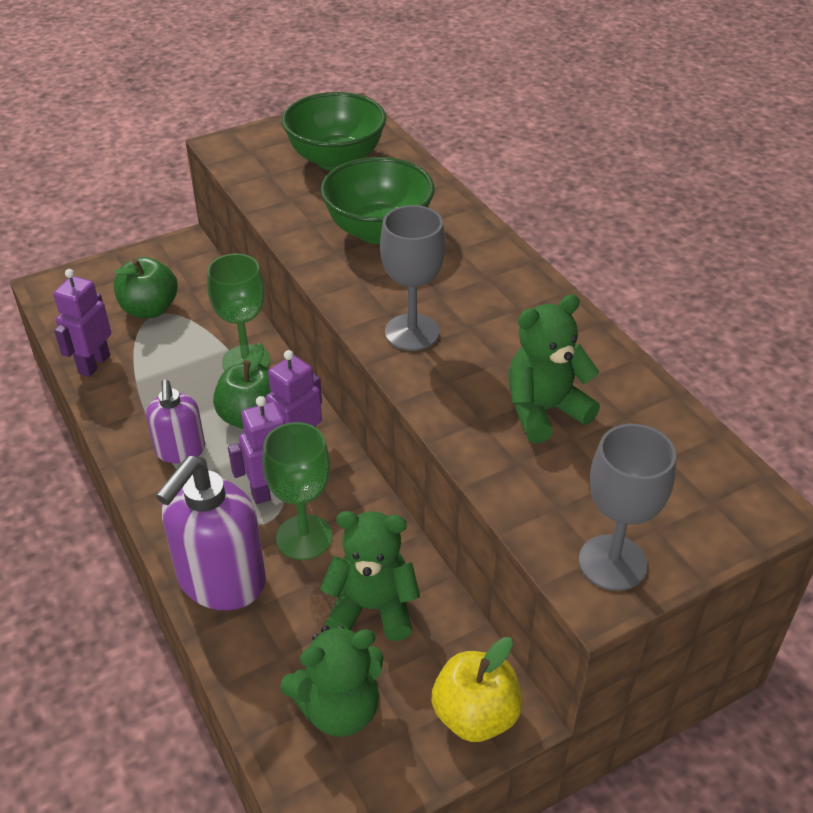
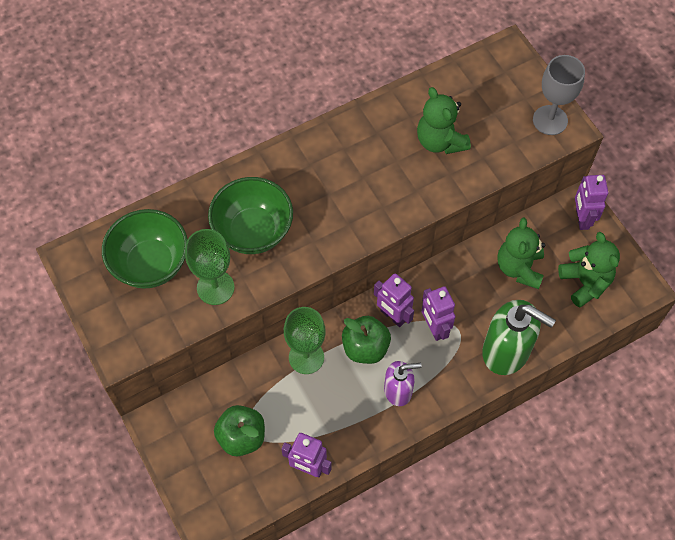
camera: 90 degrees left, 20 degrees up
(221, 581) = (506, 351): purple soap dispenser -> green soap dispenser
(304, 537) = (470, 307): green goblet -> green goblet (215, 287)
(412, 332) = (369, 210): grey goblet -> none
(475, 715) = (581, 218): yellow apple -> purple robot

